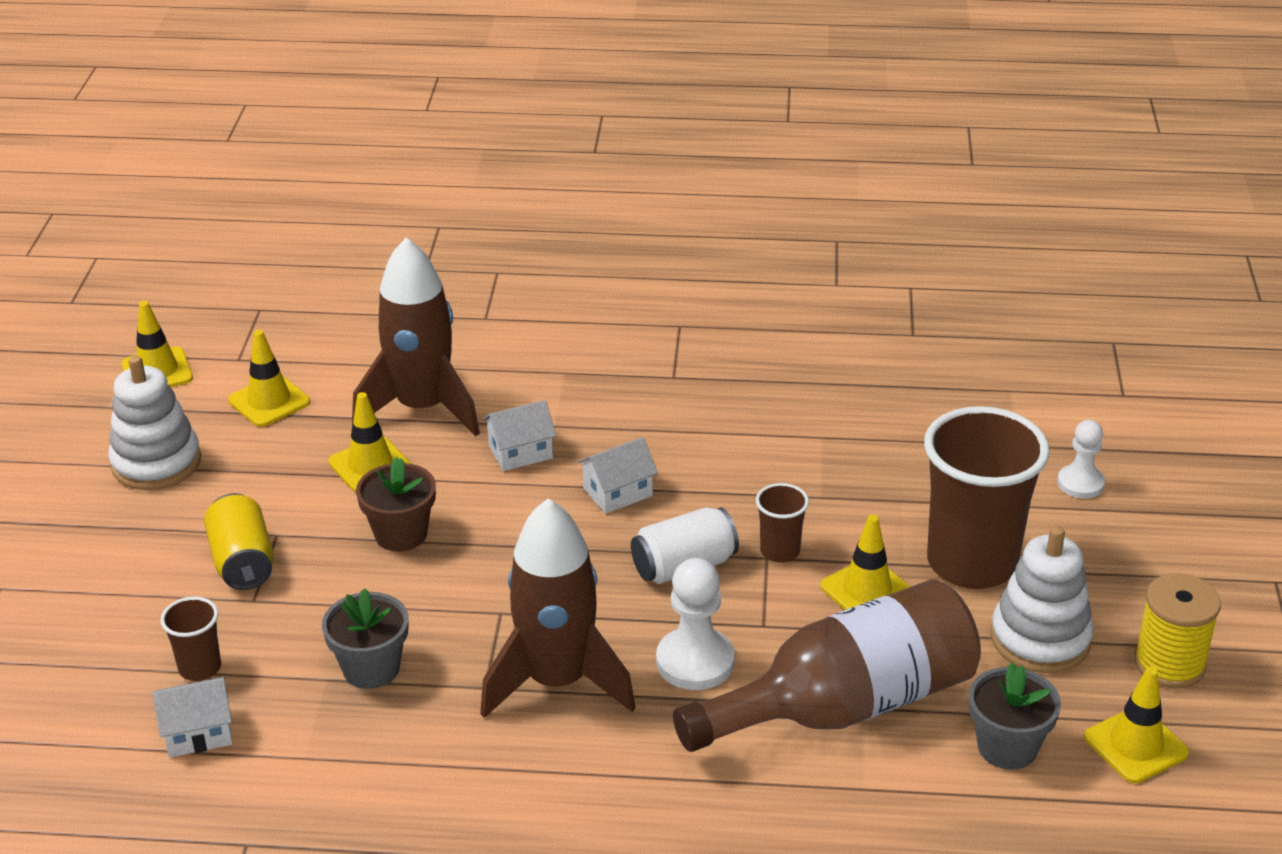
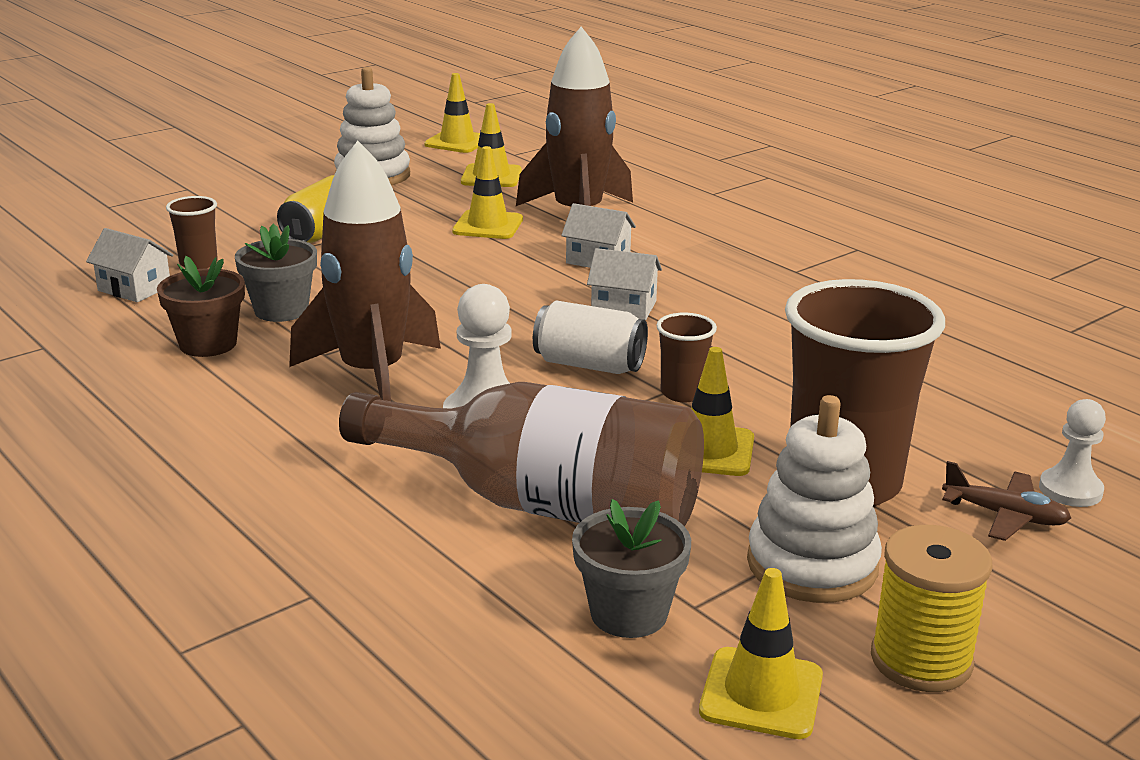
camera: 45 degrees right, 10 degrees down
(401, 534) = (436, 262): brown flower pot -> brown flower pot (208, 344)
(1077, 528) = (1005, 516): none -> brown plane

